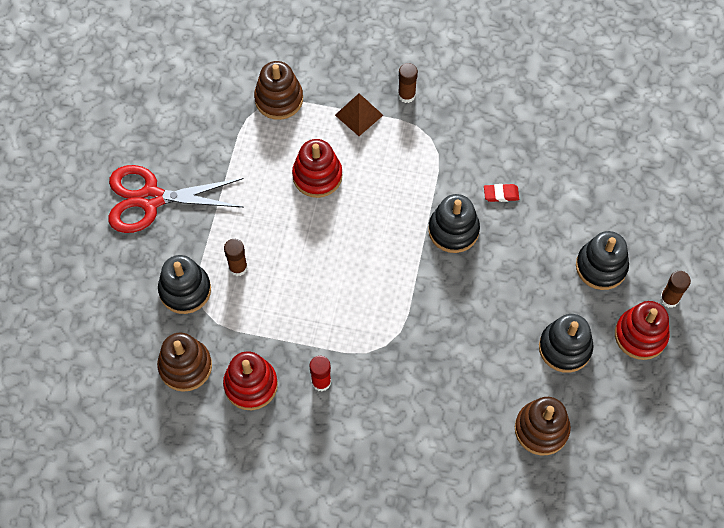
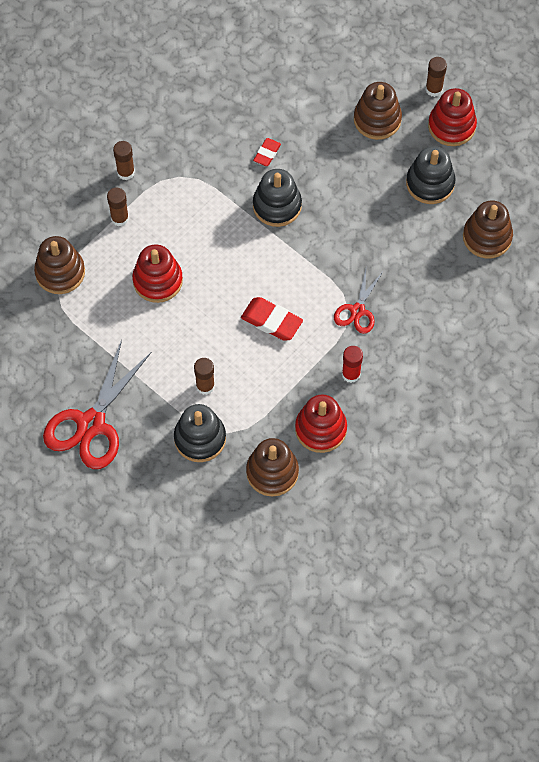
camera: 60 degrees left, 0 degrees up
(334, 287) = (271, 321): none -> red eraser
(359, 115) = (120, 218): brown pyramid -> brown glue stick
(389, 354) = (357, 311): none -> red scissors
(601, 266) = (377, 119): black stacking toy -> brown stacking toy

